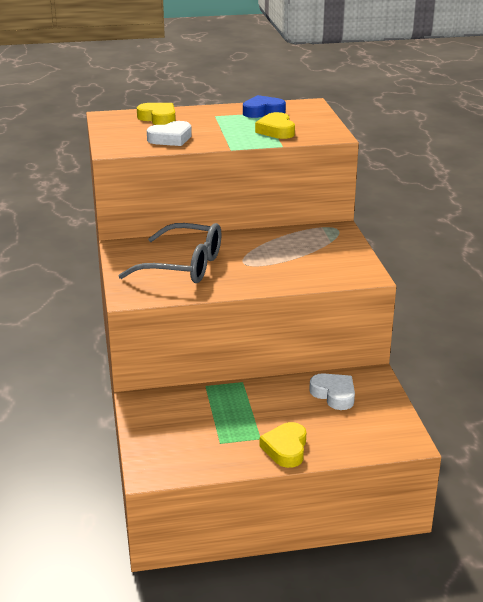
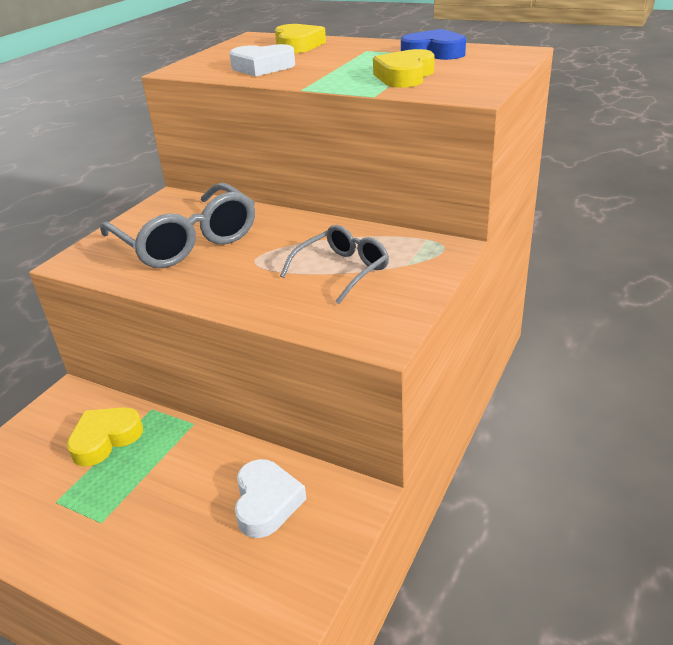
camera: 40 degrees right, 5 degrees up
(285, 449) = (102, 559): yellow heart -> yellow heart (105, 439)
(302, 254) = (342, 271): none -> grey glasses

